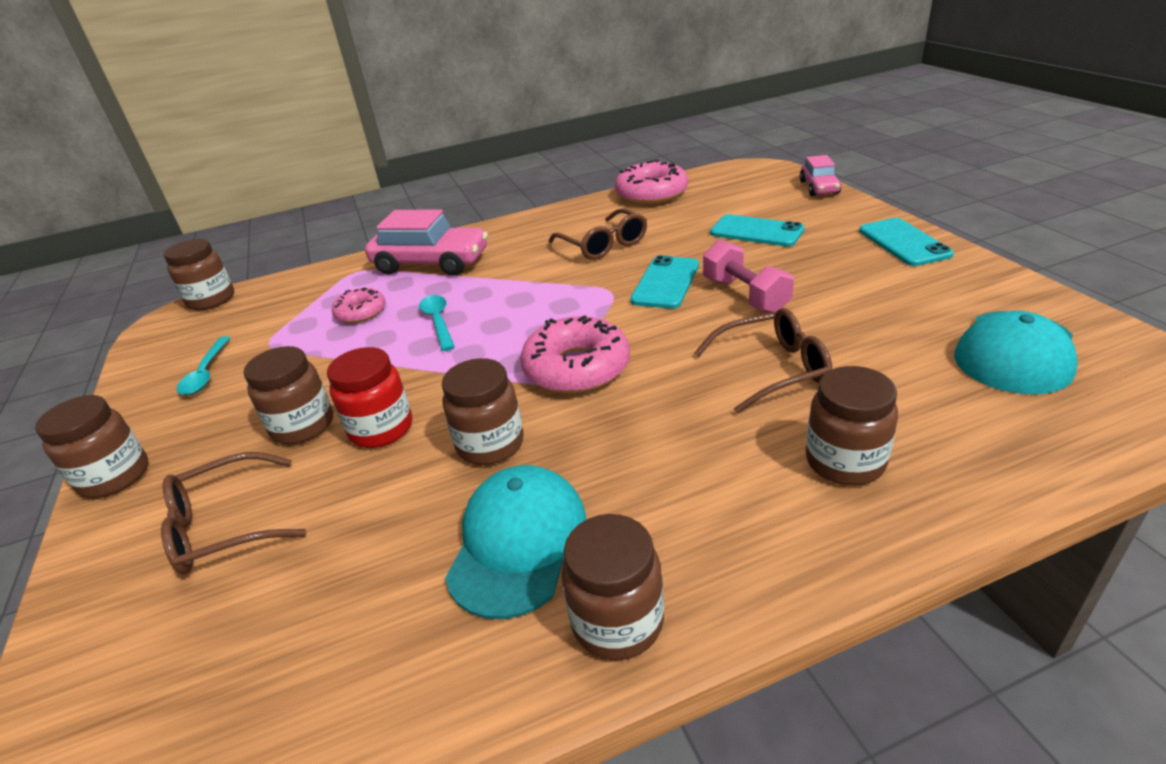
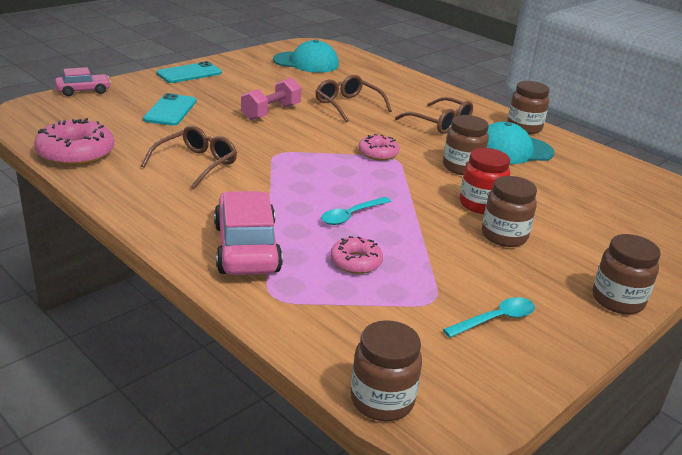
camera: 120 degrees left, 5 degrees down
(225, 526) = (591, 232): brown glasses -> brown glasses (440, 123)
(577, 368) = (378, 153): pink donut -> pink donut, size x0.58
(666, 283) = (260, 135): turquoise phone -> none
(845, 462) = (406, 93): brown jar -> none

